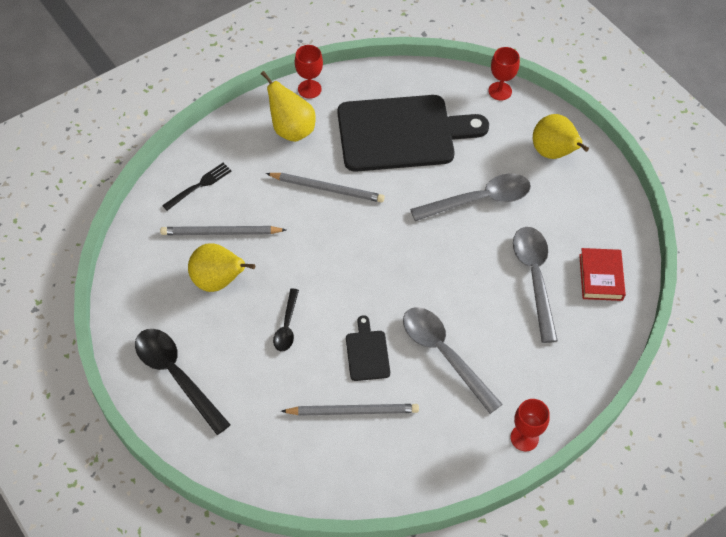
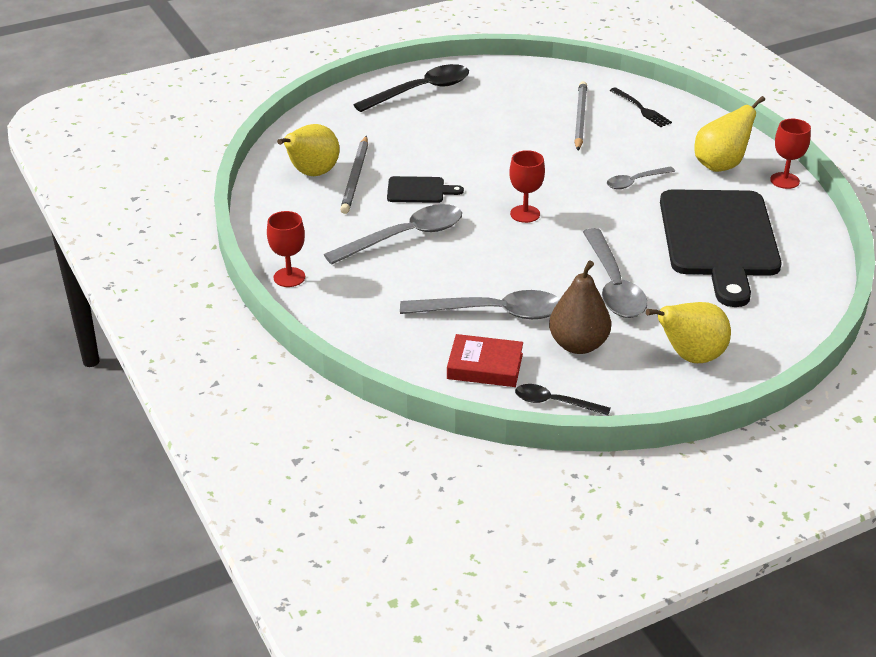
camera: 100 degrees right, 20 degrees down
(218, 281) = (521, 114): yellow pear -> yellow pear (312, 173)
(286, 326) = (461, 148): black spoon -> black spoon (554, 402)
(327, 188) = (635, 182): grey pencil -> grey spoon
(500, 91) = (799, 325): red goblet -> red goblet (525, 214)
(559, 220) = (578, 345): none -> brown pear

